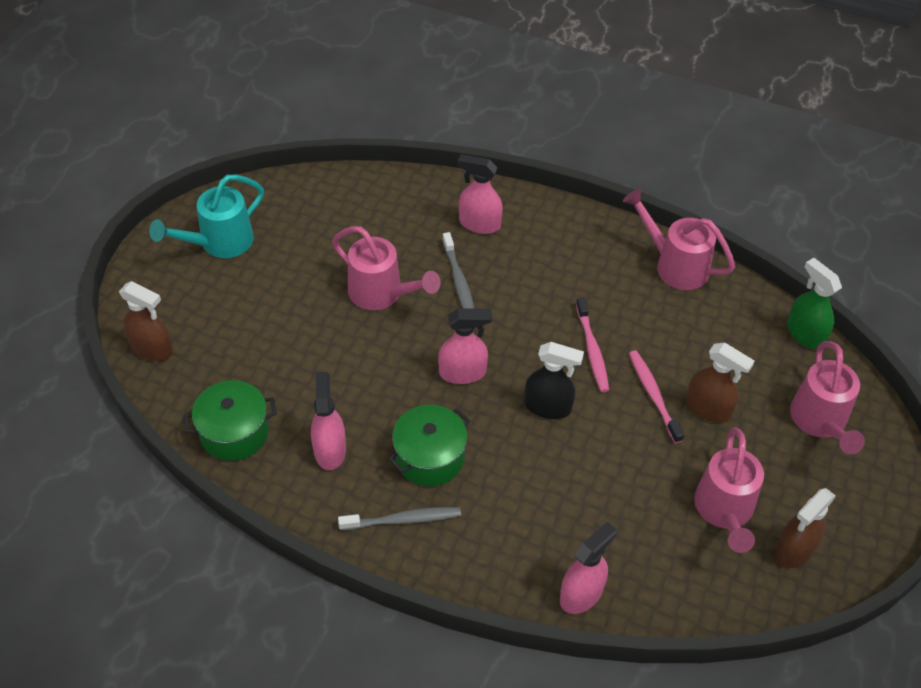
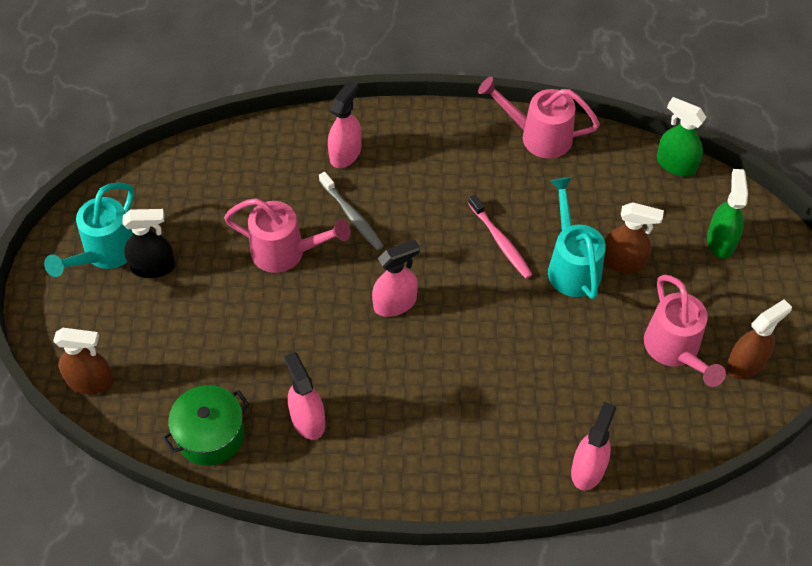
camera: 20 degrees left, 5 degrees up
(403, 520) = (404, 460): grey toothbrush -> none
(429, 457) = (401, 393): green pot -> none
(479, 224) = (345, 153): pink spray bottle -> pink spray bottle turned 120 degrees clockwise
(548, 407) = (485, 309): black spray bottle -> black spray bottle (153, 267)
(653, 395) = (571, 265): pink toothbrush -> turquoise watering can
(794, 550) = (746, 363): brown spray bottle -> brown spray bottle turned 150 degrees counterclockwise
(820, 422) = (720, 241): pink watering can -> green spray bottle

